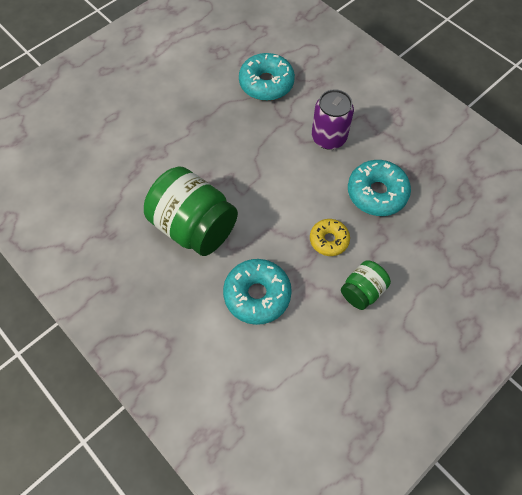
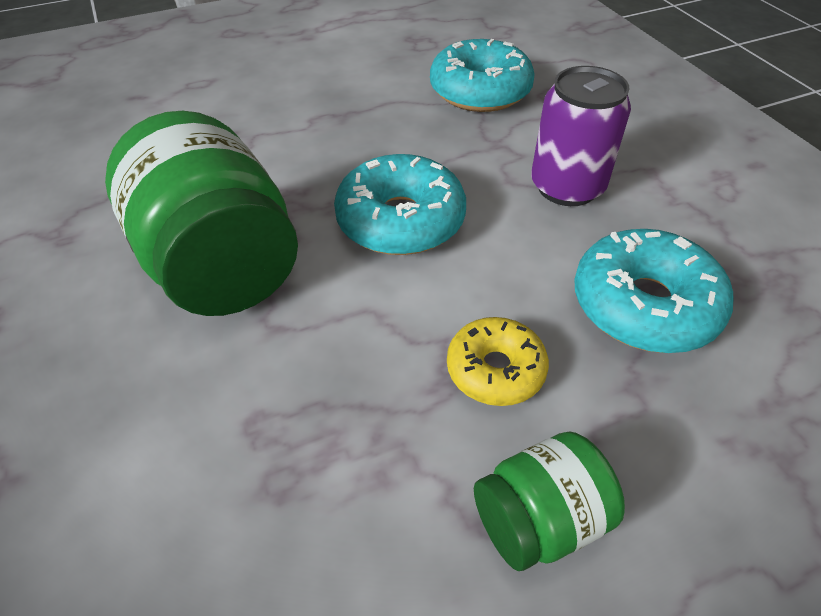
camera: 20 degrees right, 15 degrees down
(257, 295) = (268, 440): turquoise donut -> turquoise donut (400, 220)

